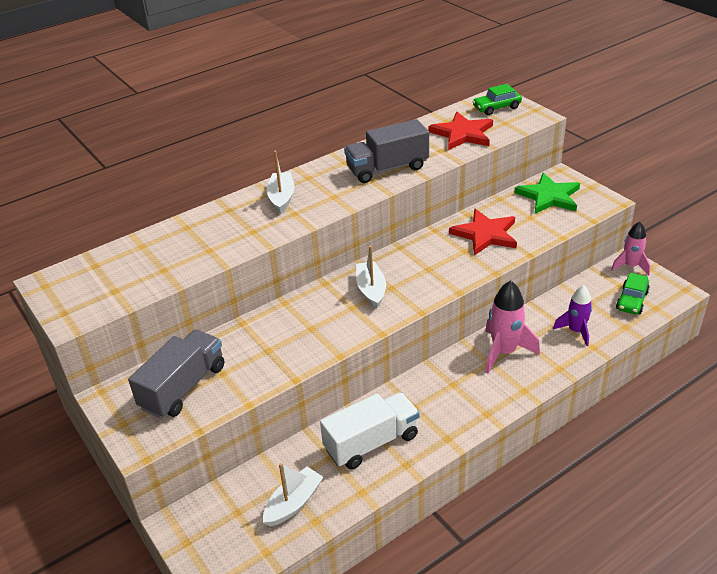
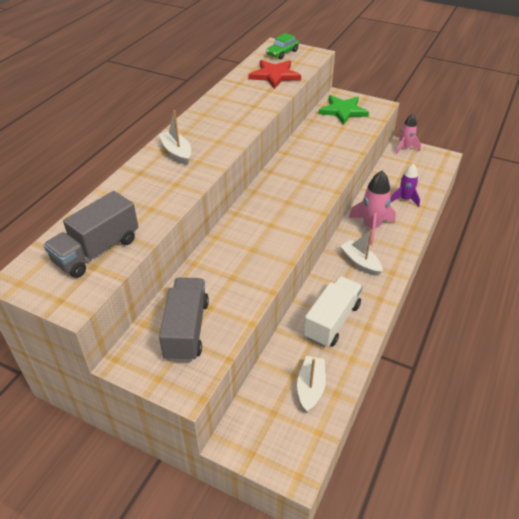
camera: 30 degrees left, 5 degrees up
(371, 290) = (274, 208): white boat -> white boat (360, 262)
(387, 168) = (241, 111): grey truck -> grey truck (97, 251)
(485, 234) = (322, 147): red star -> none
(632, 301) = (422, 170): green car -> none

